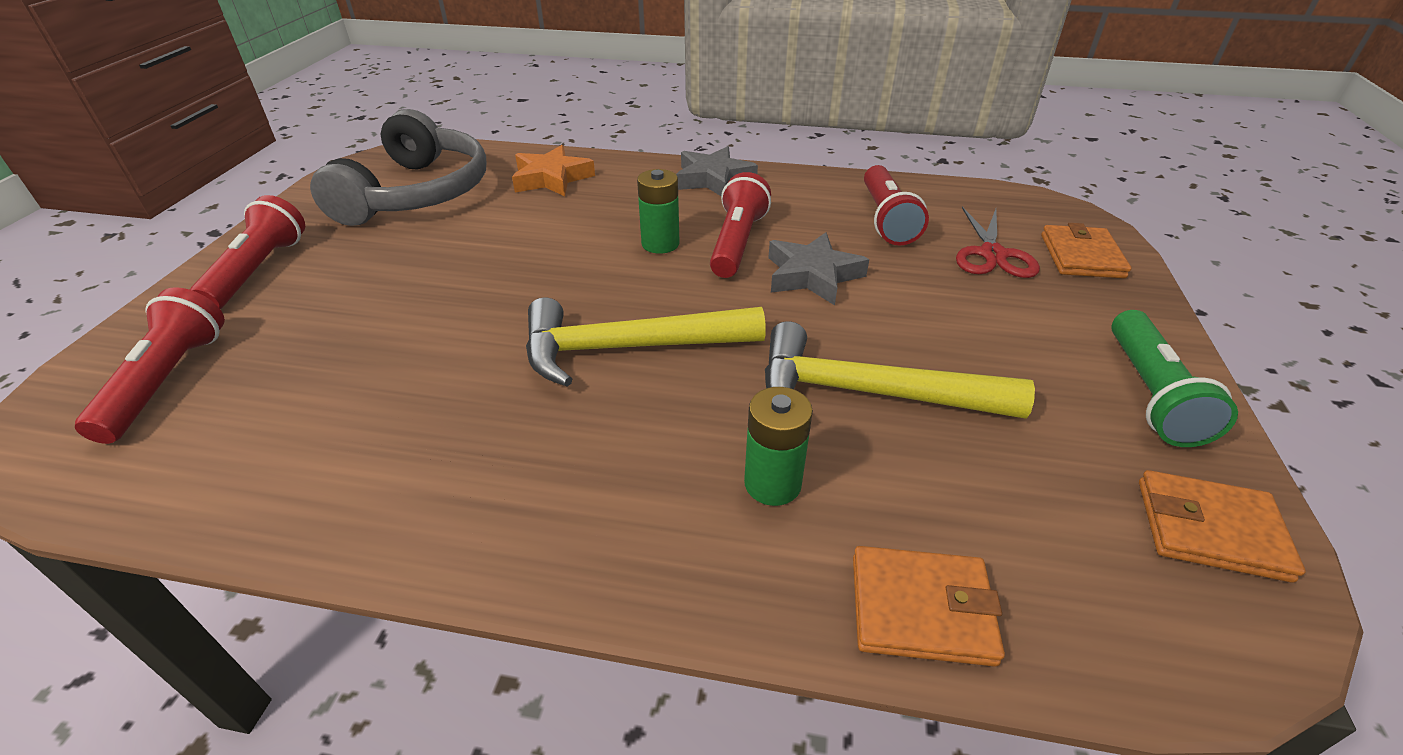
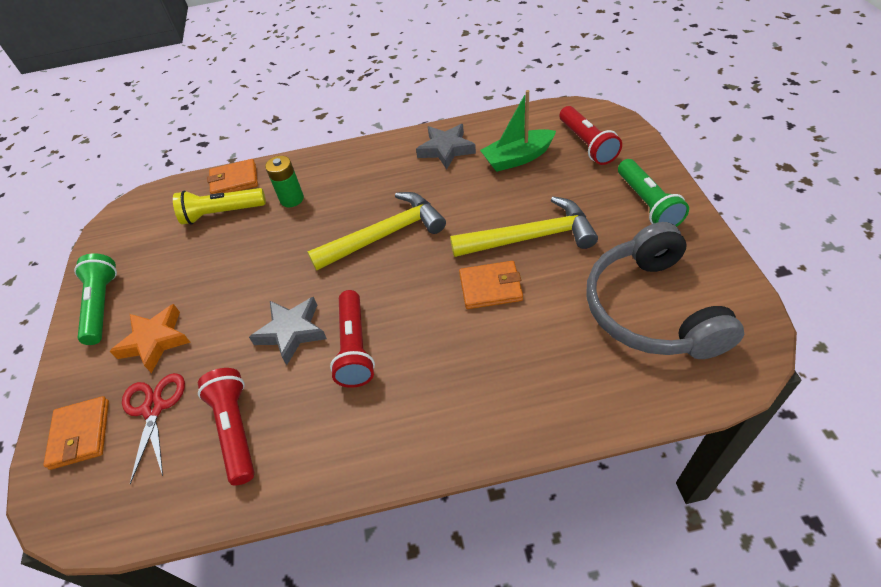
camera: 165 degrees right, 10 degrees up
(259, 270) = (647, 204): red flashlight -> green flashlight
(297, 400) = (517, 158): none -> green boat
(552, 178) = (562, 377): orange star -> orange star (155, 341)
(660, 244) = (411, 324): green battery -> none
(713, 179) = (410, 439): grey star -> grey star (446, 149)
(869, 393) = (252, 254): yellow hammer -> yellow hammer (530, 237)
(943, 508) = (222, 213): none -> yellow flashlight
(1210, 529) = (116, 241): orange wallet -> orange wallet (490, 287)

